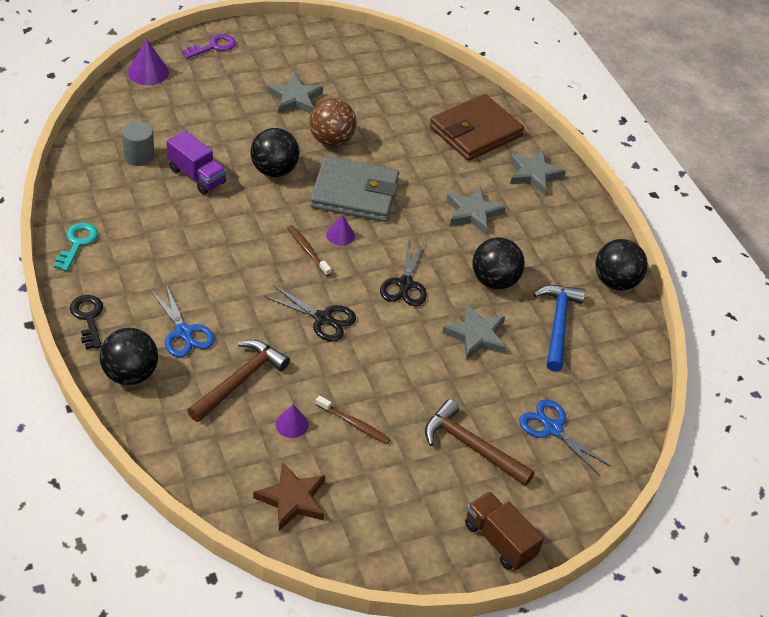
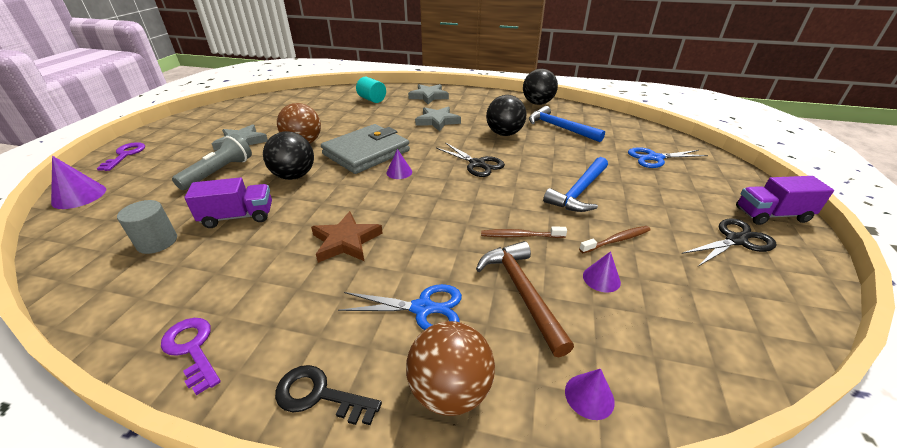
camera: 50 degrees left, 10 degrees down
(77, 243) = (192, 349): turquoise key -> purple key
(130, 374) = (450, 390): black ball -> brown ball
(171, 442) = (589, 396): none -> purple cone
(239, 121) = (219, 172): none -> grey flashlight
(292, 499) = (711, 319): brown star -> brown star (346, 241)
(307, 250) = (397, 192): brown toothbrush -> brown toothbrush (520, 236)
(323, 319) = (480, 212): black scissors -> black scissors (735, 240)
(417, 379) = (579, 192): none -> blue hammer
(471, 446) = (663, 193): brown hammer -> none
(475, 132) = (372, 99): brown wallet -> turquoise cylinder
(476, 336) = (550, 155): grey star -> none
(499, 540) = (771, 215): brown truck -> purple truck

